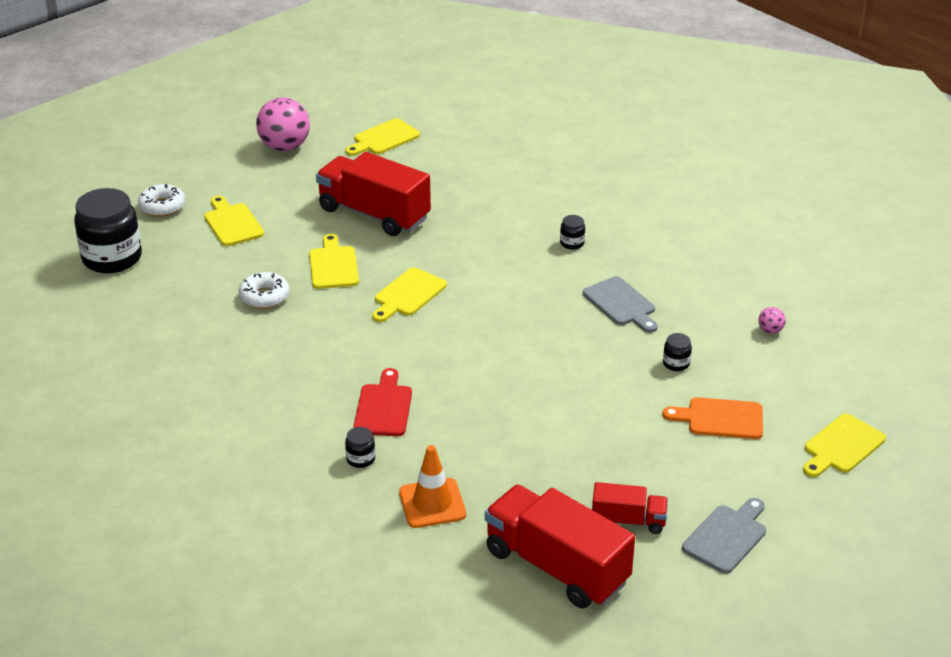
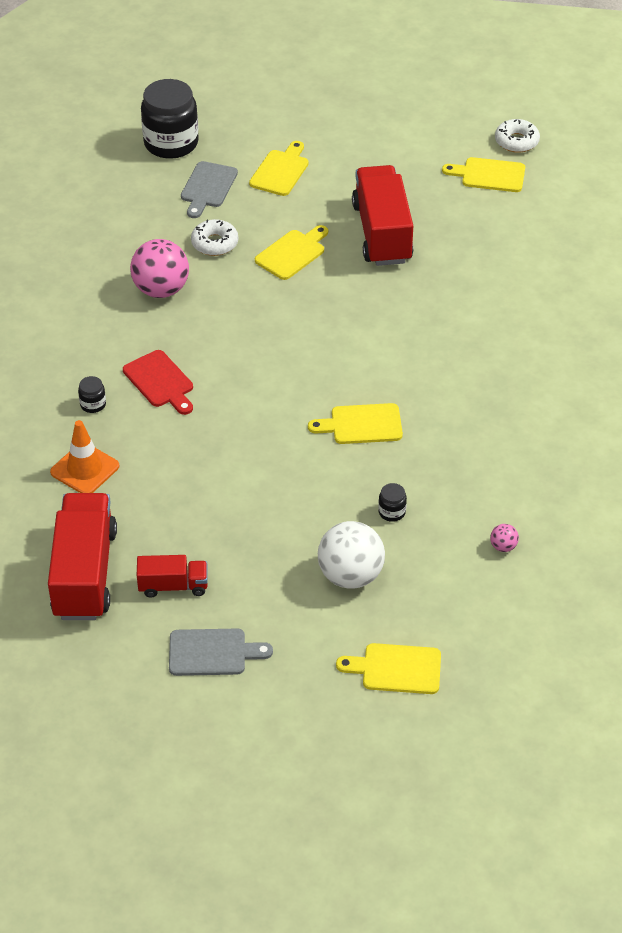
camera: 50 degrees right, 10 degrees up
(162, 206) = (258, 125): white donut -> white donut (516, 141)
(285, 147) = (409, 133): pink ball -> pink ball (161, 290)
(384, 407) = (160, 382): red cutting board -> red cutting board turned 90 degrees clockwise
(408, 294) = (304, 313): yellow cutting board -> yellow cutting board (362, 424)
(572, 243) = (480, 363): black jar -> none
(621, 304) = (432, 437): grey cutting board -> grey cutting board (207, 187)
(628, 521) = (173, 586): red truck -> red truck turned 60 degrees counterclockwise
(720, 418) = (350, 575): orange cutting board -> white ball

